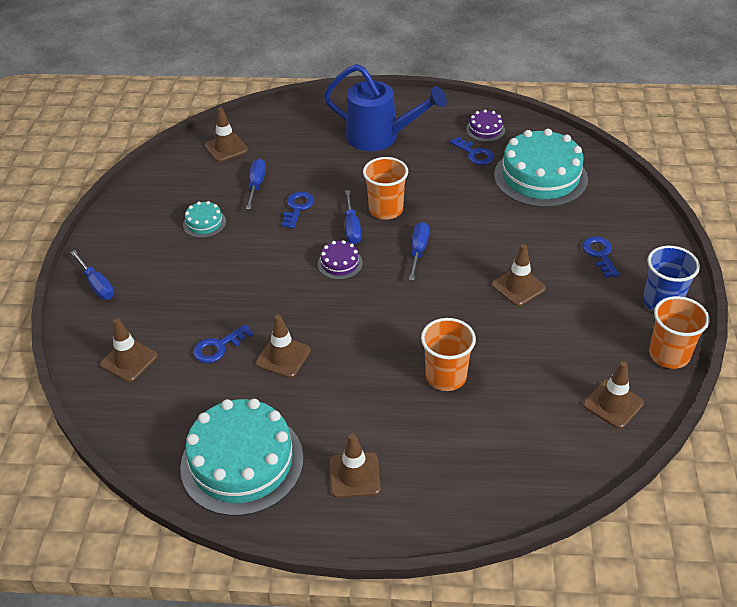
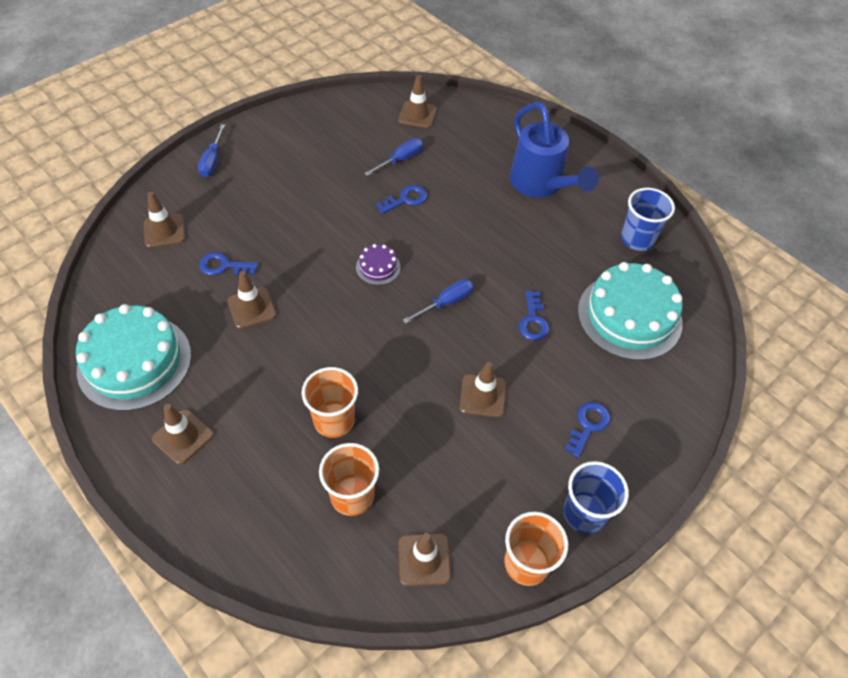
camera: 40 degrees right, 10 degrees up
(204, 223) = (330, 164): turquoise cake -> none
(352, 228) = (423, 245): blue screwdriver -> none
(386, 210) = (466, 249): orange cup -> orange cup (352, 496)
(474, 154) = (599, 254): blue key -> blue key (533, 320)
(485, 130) = (637, 239): purple cake -> blue cup

